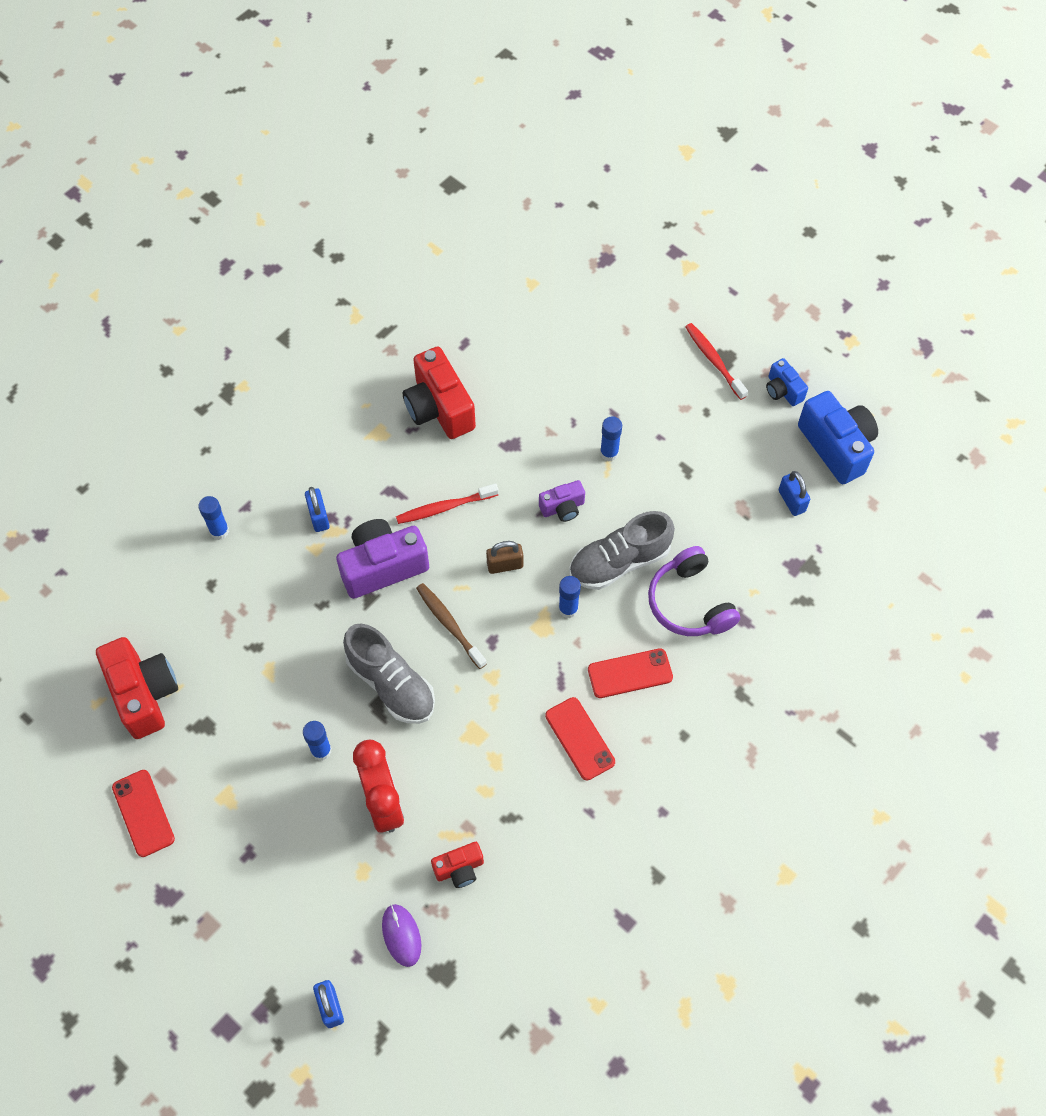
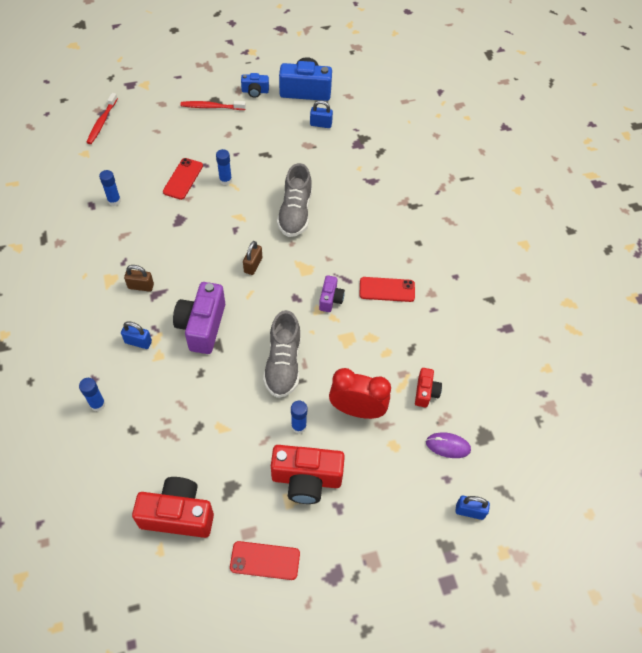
camera: 60 degrees left, 5 degrees down
(391, 469) = (141, 286): none -> brown padlock
(391, 684) = (283, 364): grey shoe -> grey shoe turned 105 degrees clockwise
(439, 408) = (122, 240): red camera -> red camera (306, 479)
(444, 508) = (190, 274): red toothbrush -> red toothbrush (102, 122)
(449, 624) = (268, 313): brown toothbrush -> none
(563, 508) = (240, 219): purple camera -> purple camera (330, 299)
(568, 609) = (305, 251): blue glue stick -> blue glue stick (114, 201)
(630, 673) = (365, 245): red phone -> red phone (183, 179)
(689, 603) = (344, 197): purple headphones -> none

